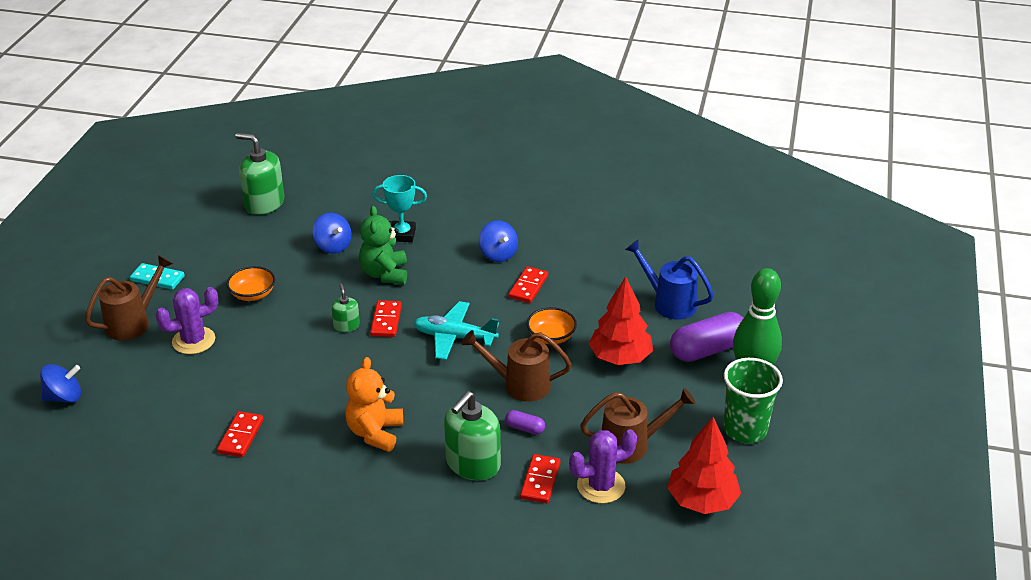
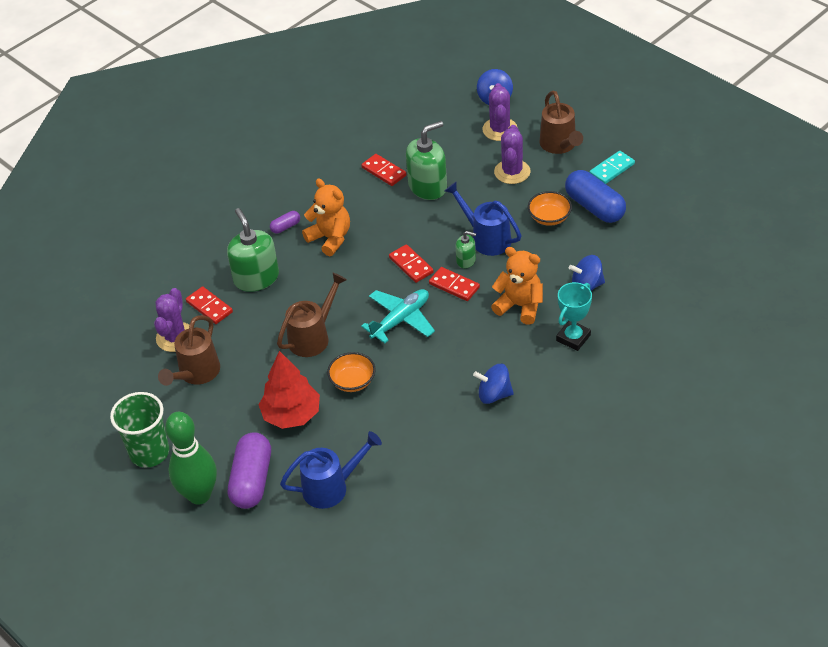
camera: 125 degrees right, 10 degrees up
(123, 373) = (500, 129): none -> purple cactus
(221, 272) = (594, 207): none -> blue capsule
(264, 203) = (689, 260): green soap dispenser -> green soap dispenser (428, 186)
(307, 323) = (486, 238): none -> blue watering can
(385, 274) = (520, 306): green teddy bear -> orange teddy bear
(525, 428) = (265, 320): purple capsule -> purple capsule (285, 227)
(528, 287) = (430, 395): red domino -> red domino (411, 265)
(702, 500) = (112, 387): red tree -> none

